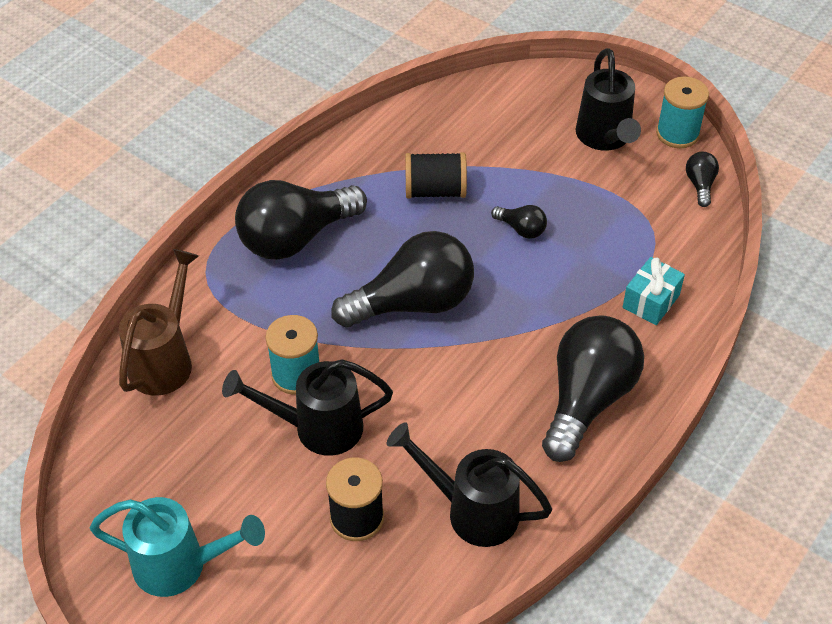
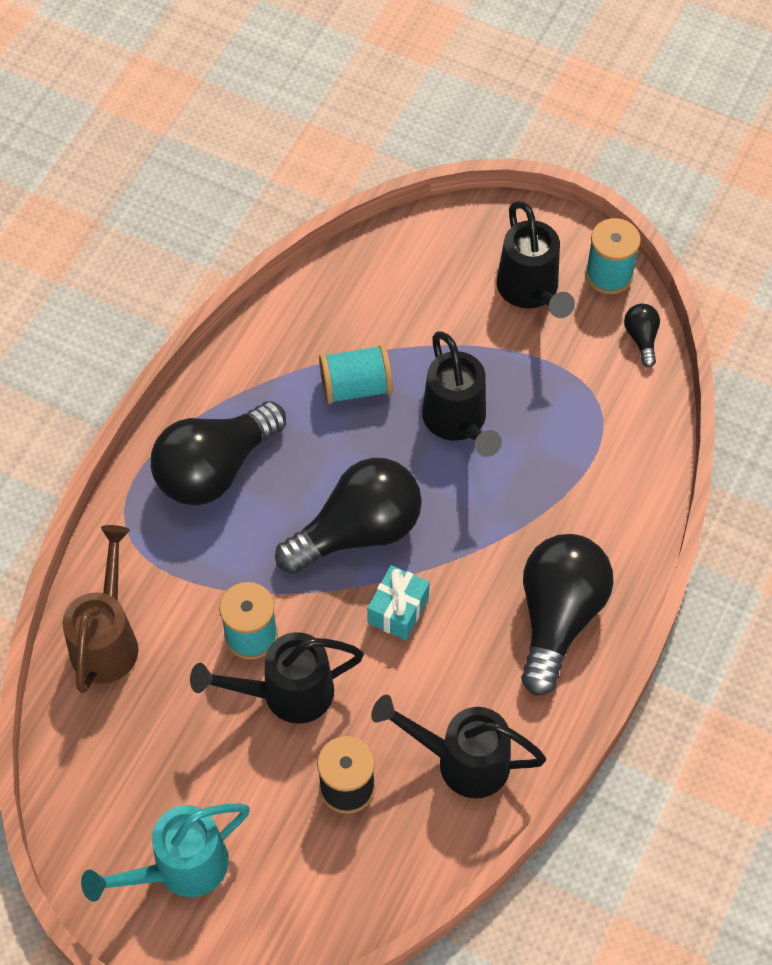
camera: 10 degrees left, 10 degrees up
(180, 566) = (180, 868): turquoise watering can -> turquoise watering can turned 150 degrees clockwise
(435, 191) = (356, 387): black spool -> turquoise spool
(521, 229) = (458, 422): black light bulb -> black watering can
(651, 301) = (608, 491): turquoise gift -> turquoise gift (398, 610)

